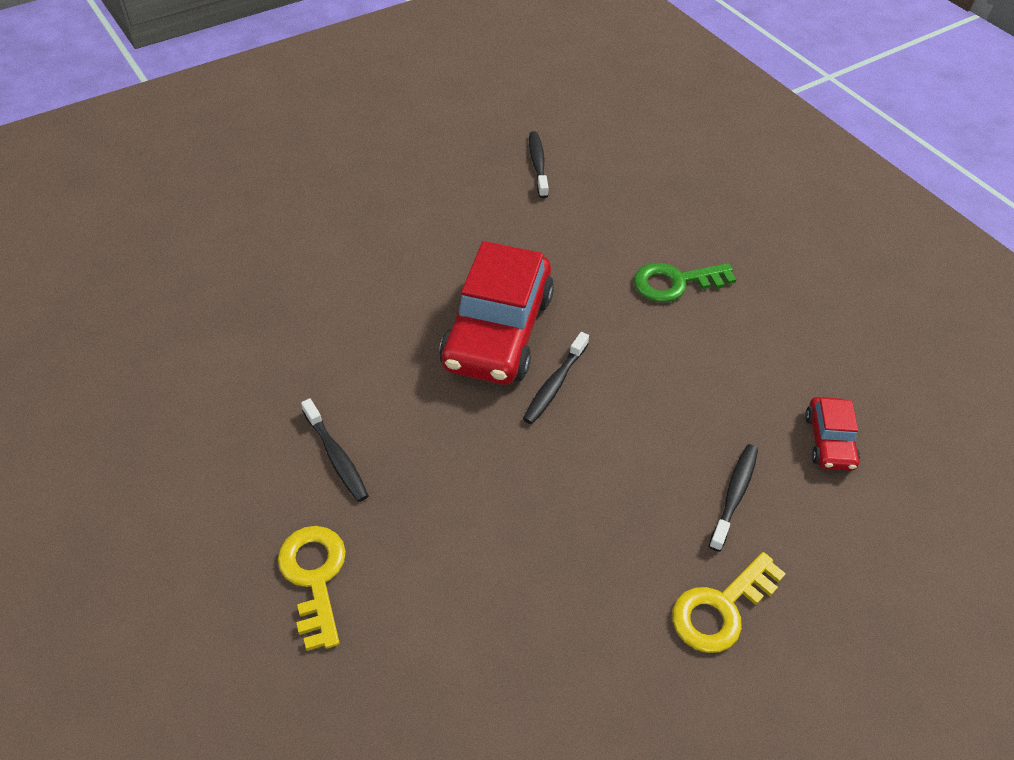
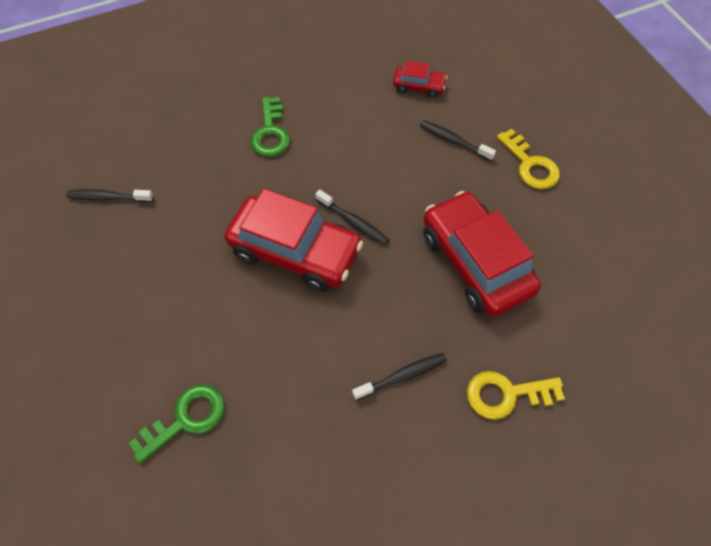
camera: 80 degrees left, 10 degrees up
(282, 272) = (186, 419): none -> green key
(516, 533) = (475, 262): none -> red car

